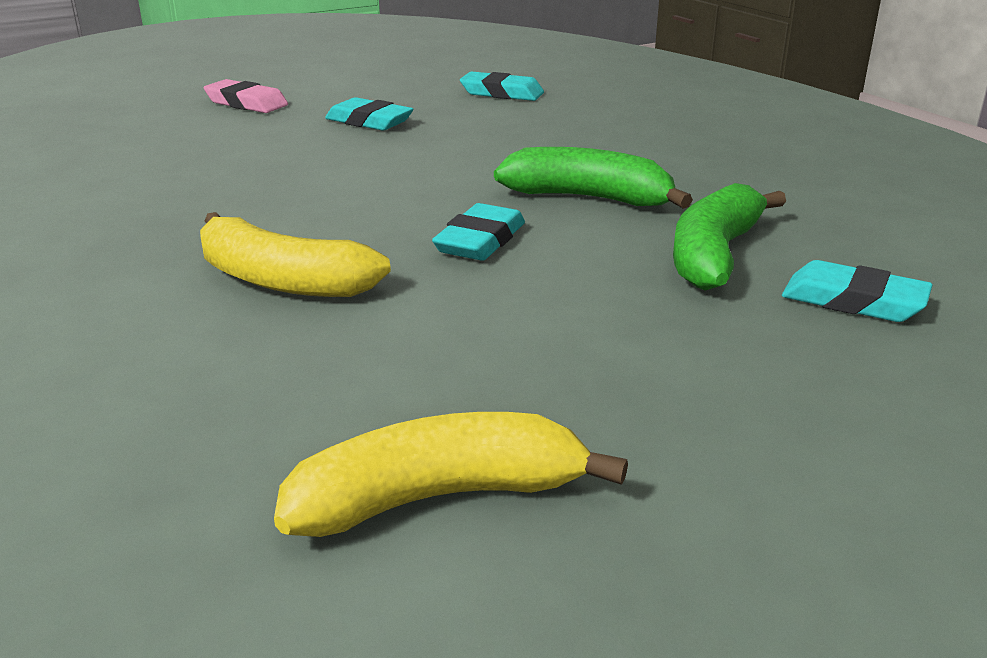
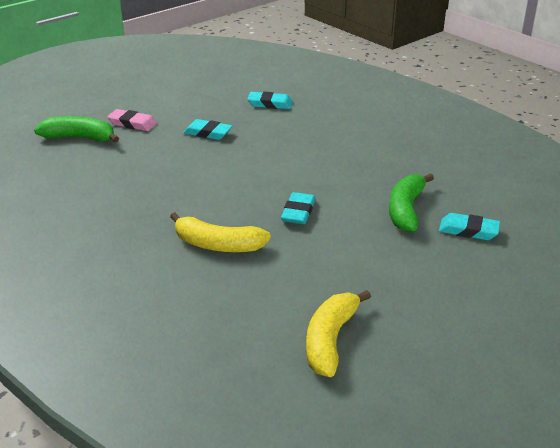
camera: 10 degrees left, 5 degrees up
(439, 497) = (330, 340): yellow banana -> yellow banana turned 45 degrees counterclockwise
(589, 198) = (340, 179): green banana -> green banana (79, 138)

